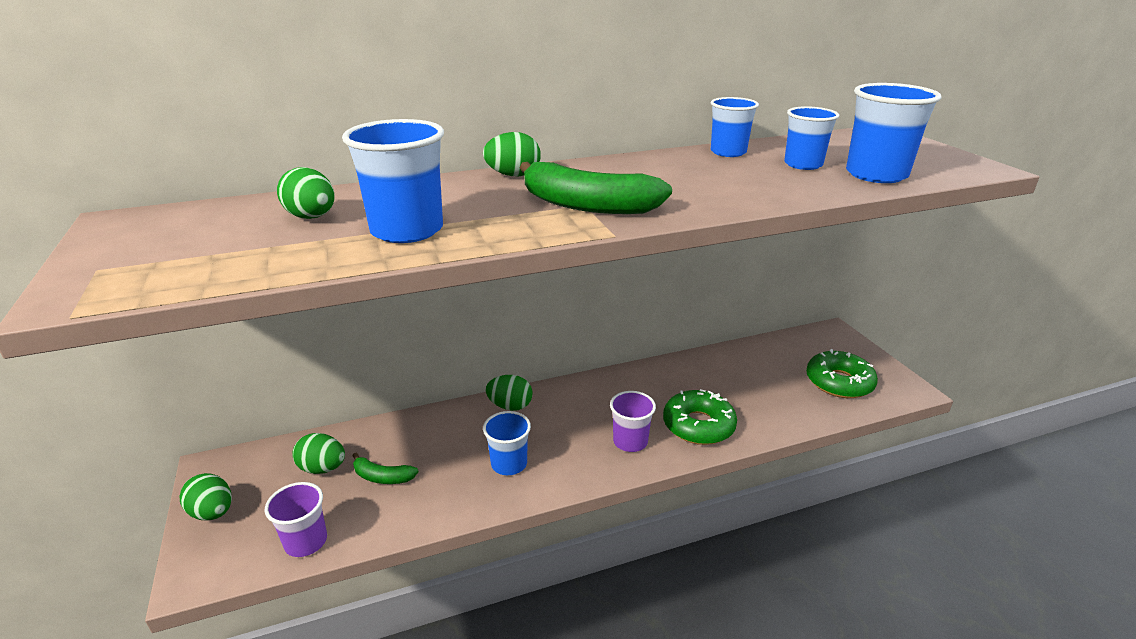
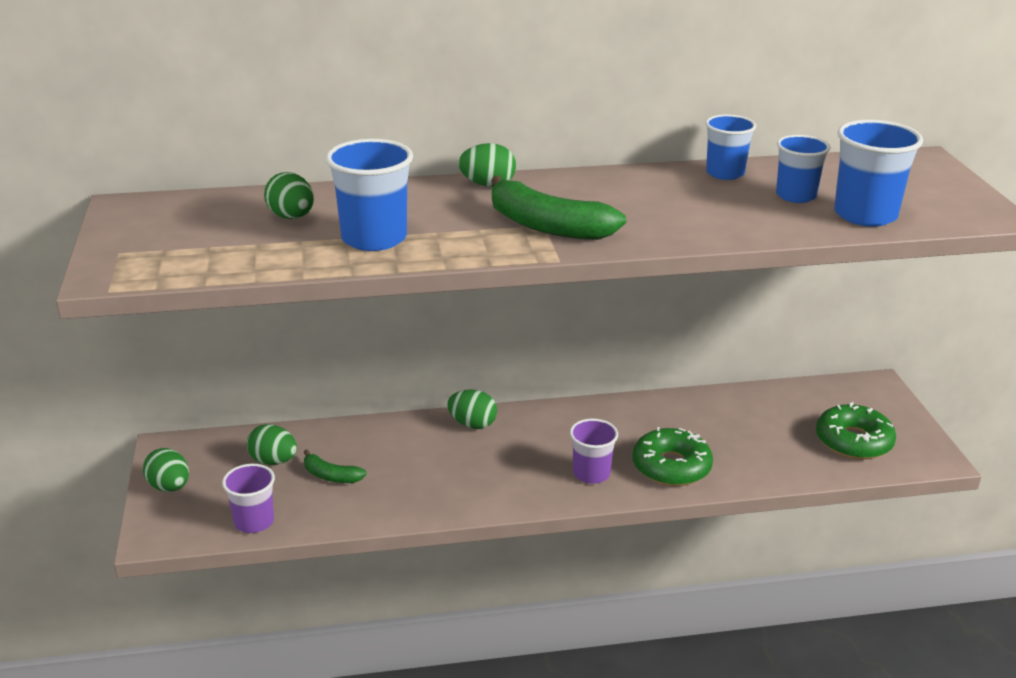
camera: 10 degrees right, 0 degrees up
(509, 464) = (459, 479): blue cup -> none

